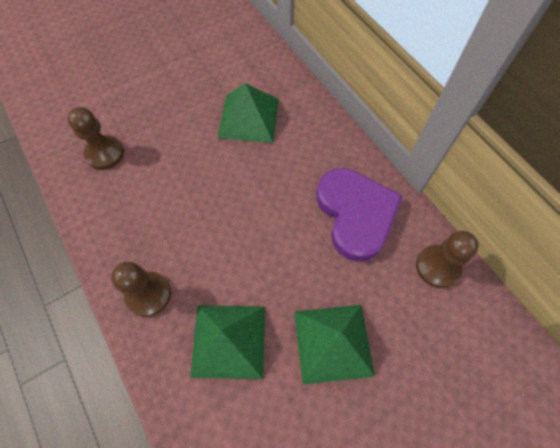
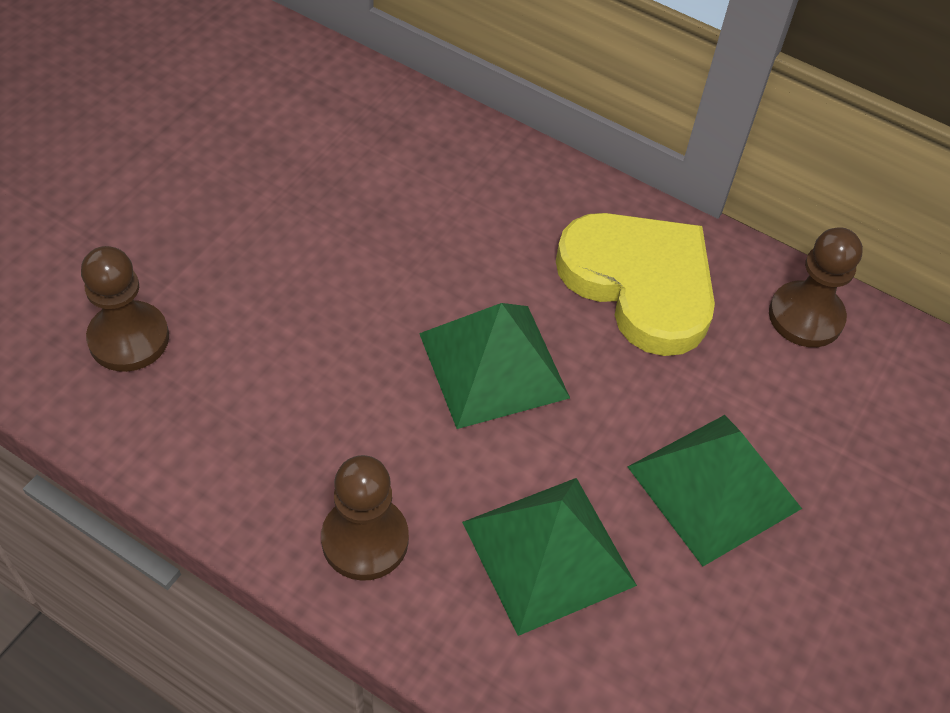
camera: 30 degrees left, 10 degrees down
(249, 118) = (369, 190): green pyramid -> green pyramid (494, 365)
(355, 214) = (640, 284): purple heart -> yellow heart

